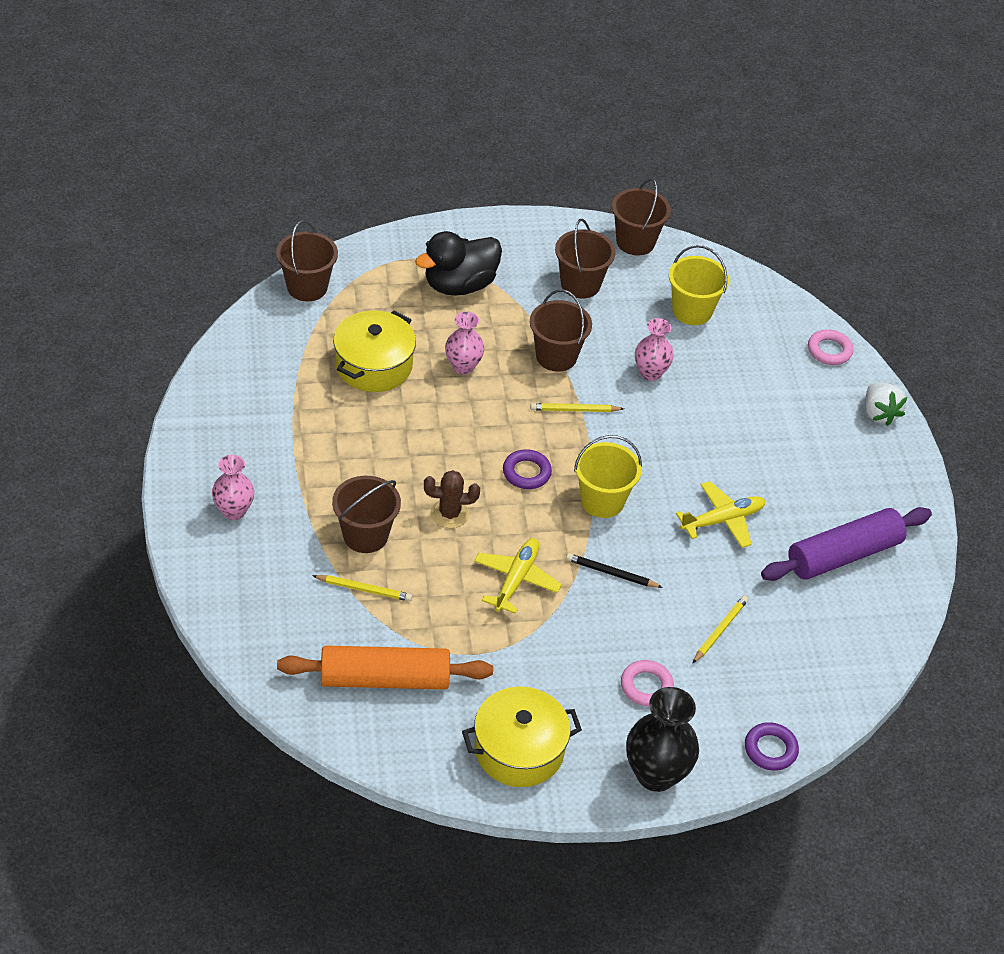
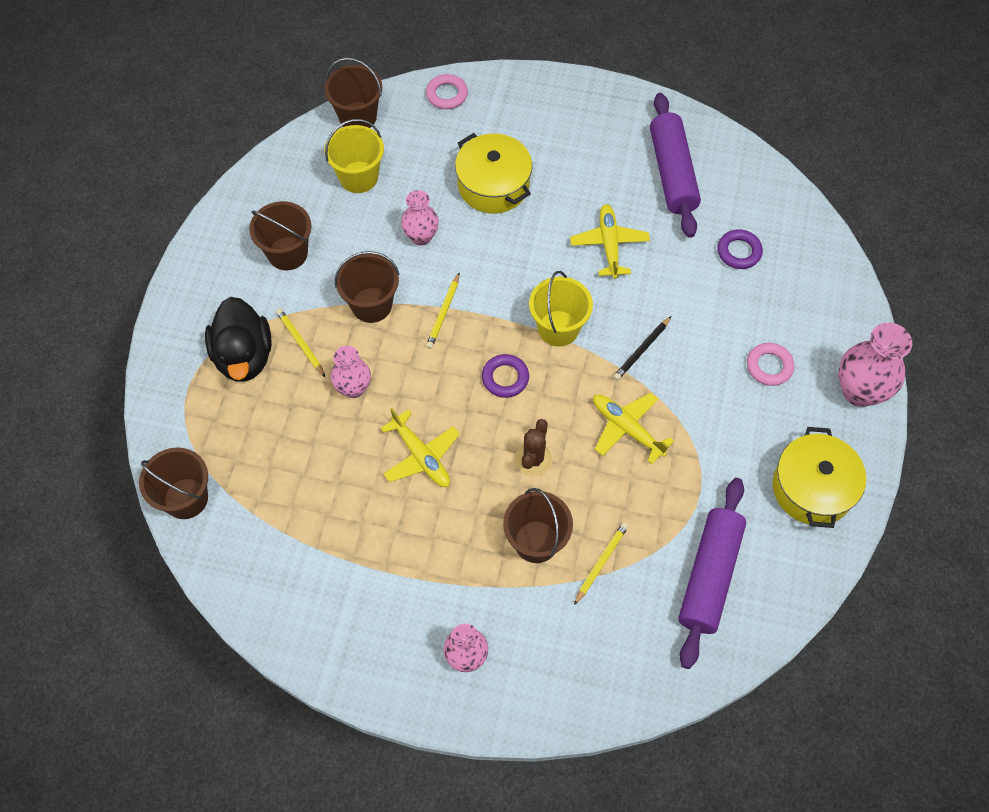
camera: 65 degrees left, 15 degrees up
(373, 365) = (320, 468): yellow pot -> yellow pot (493, 185)
(384, 679) = (709, 576): orange rolling pin -> purple rolling pin
(416, 431) = (421, 456): none -> yellow plane
(635, 242) = (252, 189): brown bucket -> brown bucket (358, 117)
(656, 774) = (859, 391): black vase -> pink vase
(720, 630) = (725, 290): yellow pencil -> yellow pencil (301, 343)
(770, 749) = (853, 299): purple ring -> purple ring (739, 252)
(879, 413) = (530, 88): white strawberry -> none

